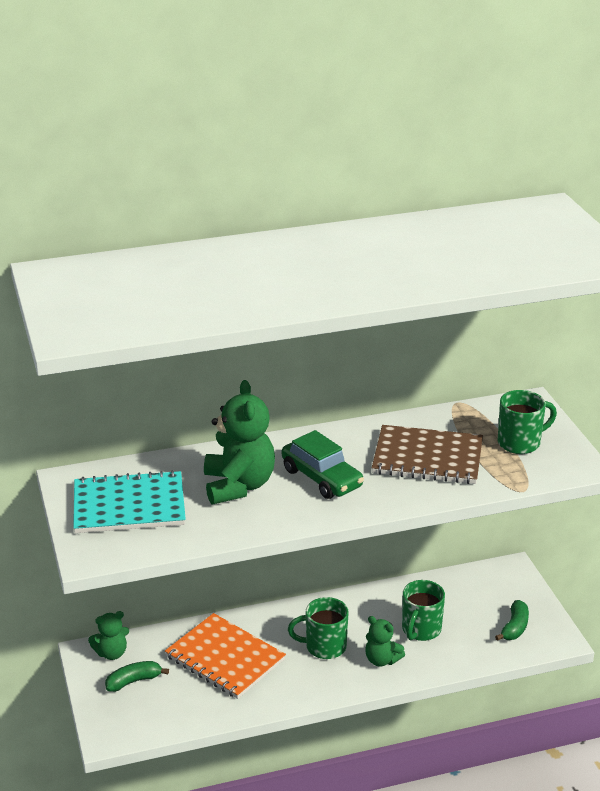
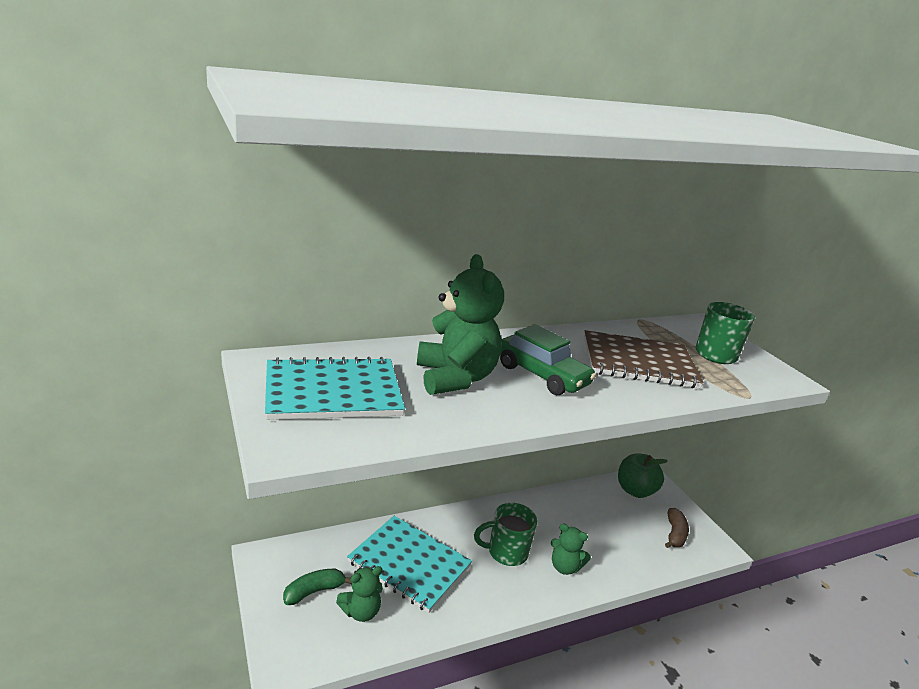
camera: 10 degrees left, 5 degrees down
(111, 653) = (289, 558): green teddy bear -> green teddy bear (361, 611)
(225, 658) = (409, 564): orange notebook -> turquoise notebook
(420, 630) = (592, 535): green mug -> none
(487, 582) = (635, 490): none -> green apple
(515, 627) = (674, 534): green banana -> brown banana

